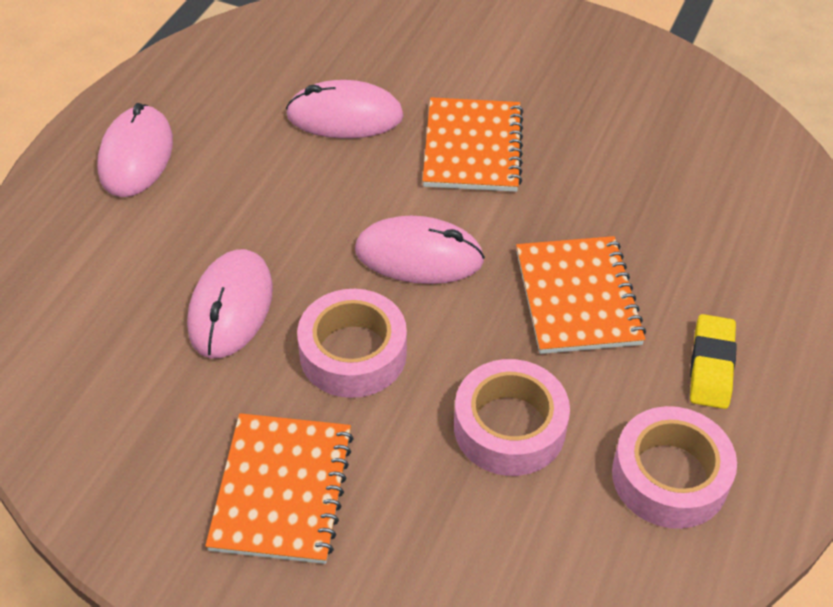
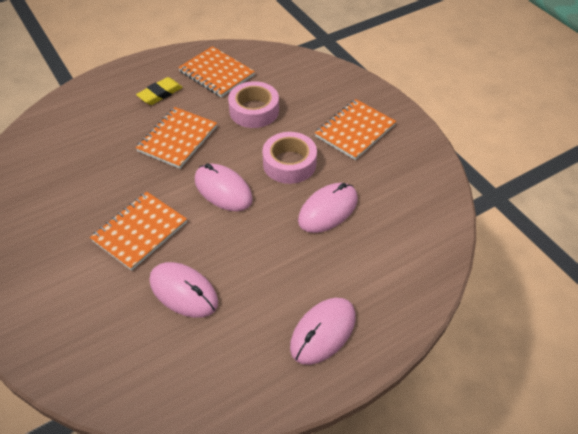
camera: 145 degrees left, 0 degrees up
(669, 476) = (216, 73): pink tape -> orange notebook

